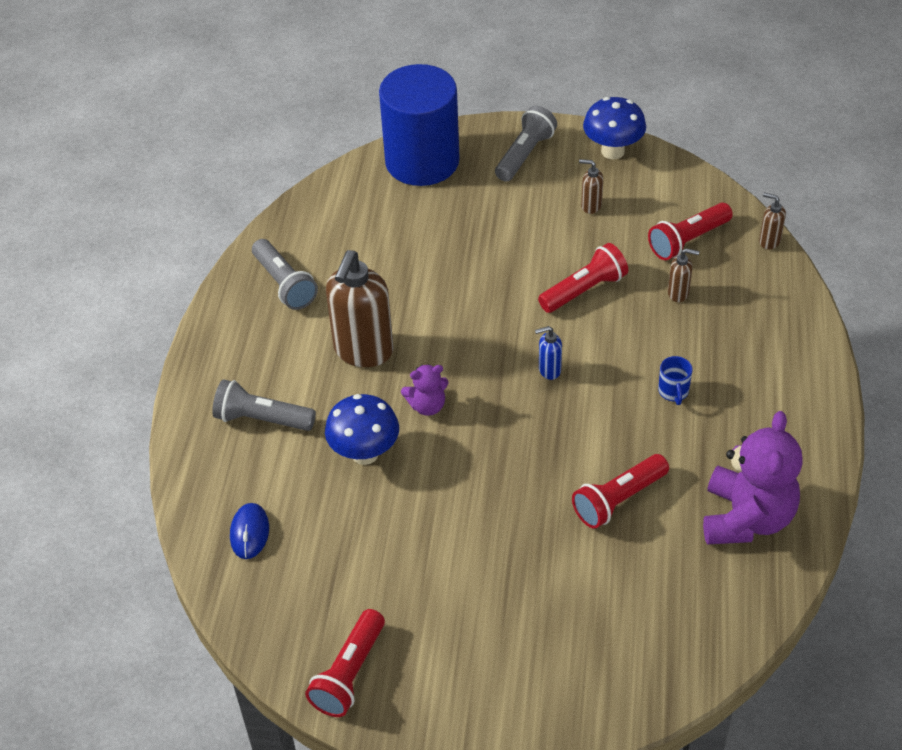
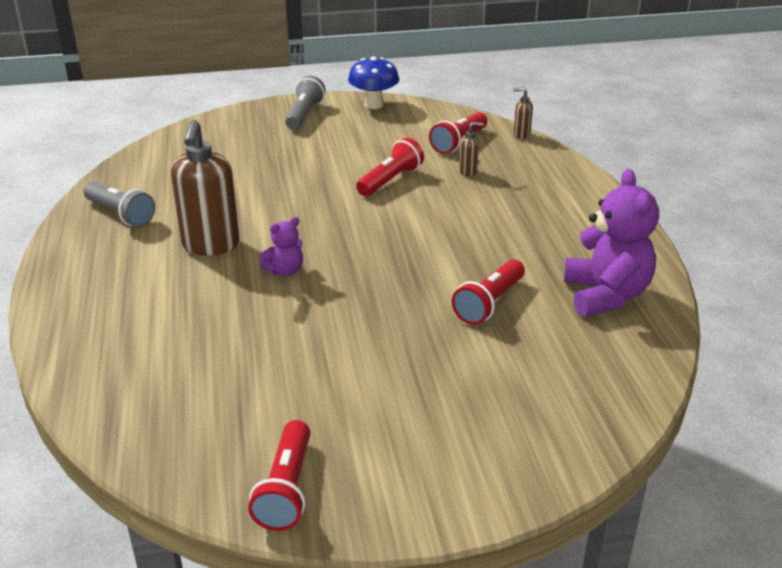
camera: 20 degrees left, 15 degrees down
(249, 532) = (138, 393): blue mouse -> none
(262, 419) = (125, 306): grey flashlight -> none
(365, 453) = (238, 313): blue mushroom -> none
(422, 161) = (220, 128): blue cylinder -> none
(549, 370) = (385, 231): blue soap dispenser -> none
(590, 206) = (371, 134): brown soap dispenser -> none
(673, 392) = (497, 228): blue mug -> none

